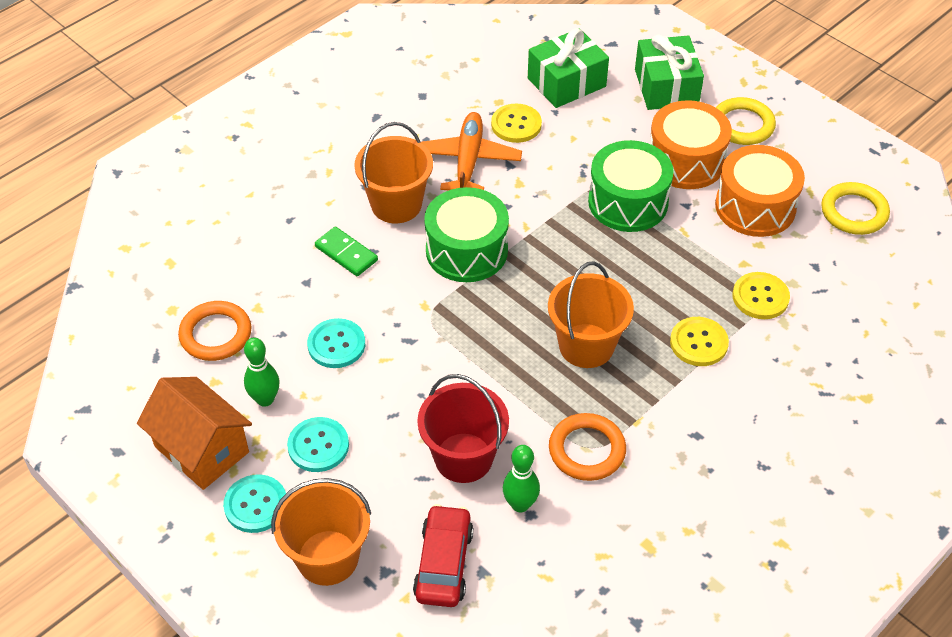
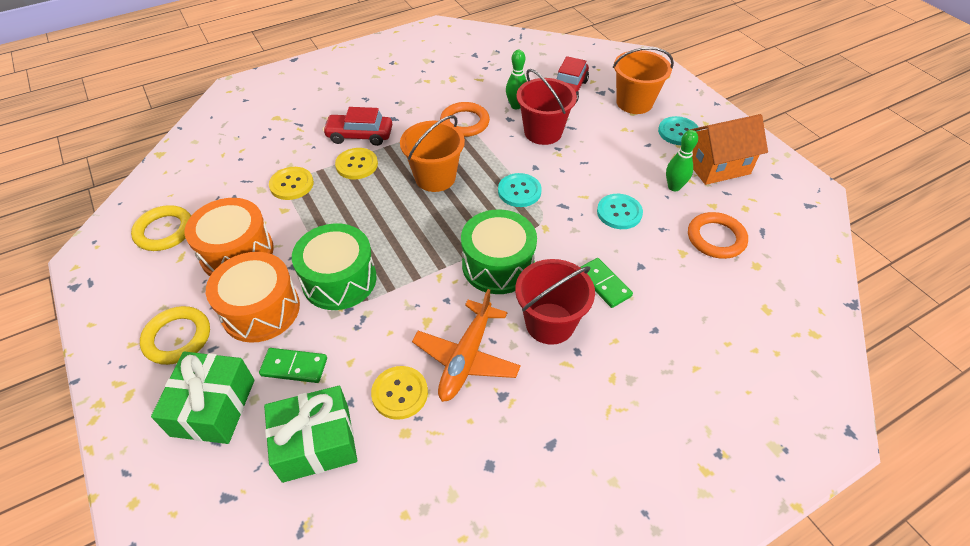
camera: 165 degrees left, 0 degrees up
(201, 449) = (717, 166): orange house -> orange house turned 75 degrees counterclockwise
(318, 446) = (637, 154): turquoise button -> turquoise button (519, 191)
(396, 204) = (550, 323): orange bucket -> red bucket
(620, 125) = (294, 367): none -> green domino
(725, 391) = (360, 135): none -> red car

